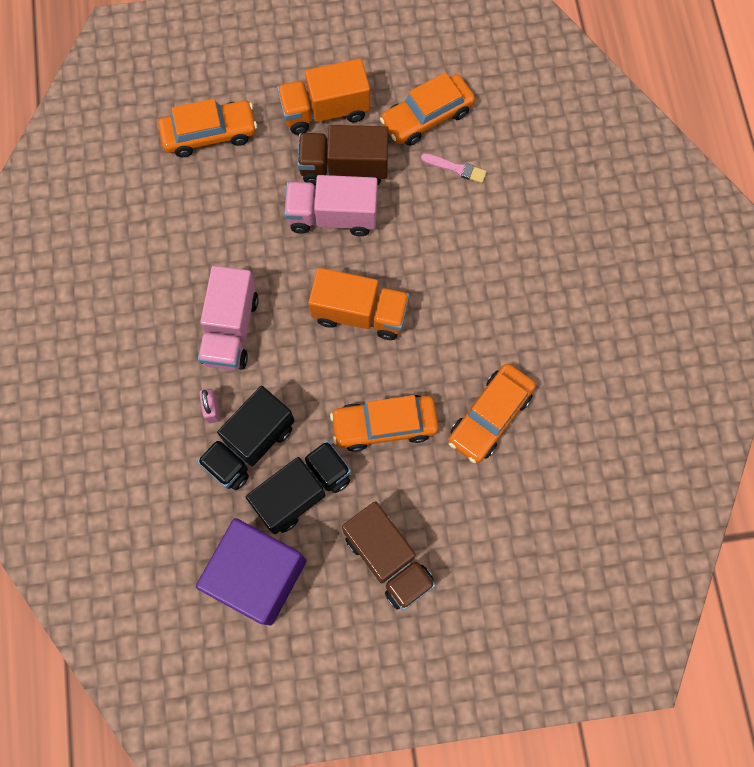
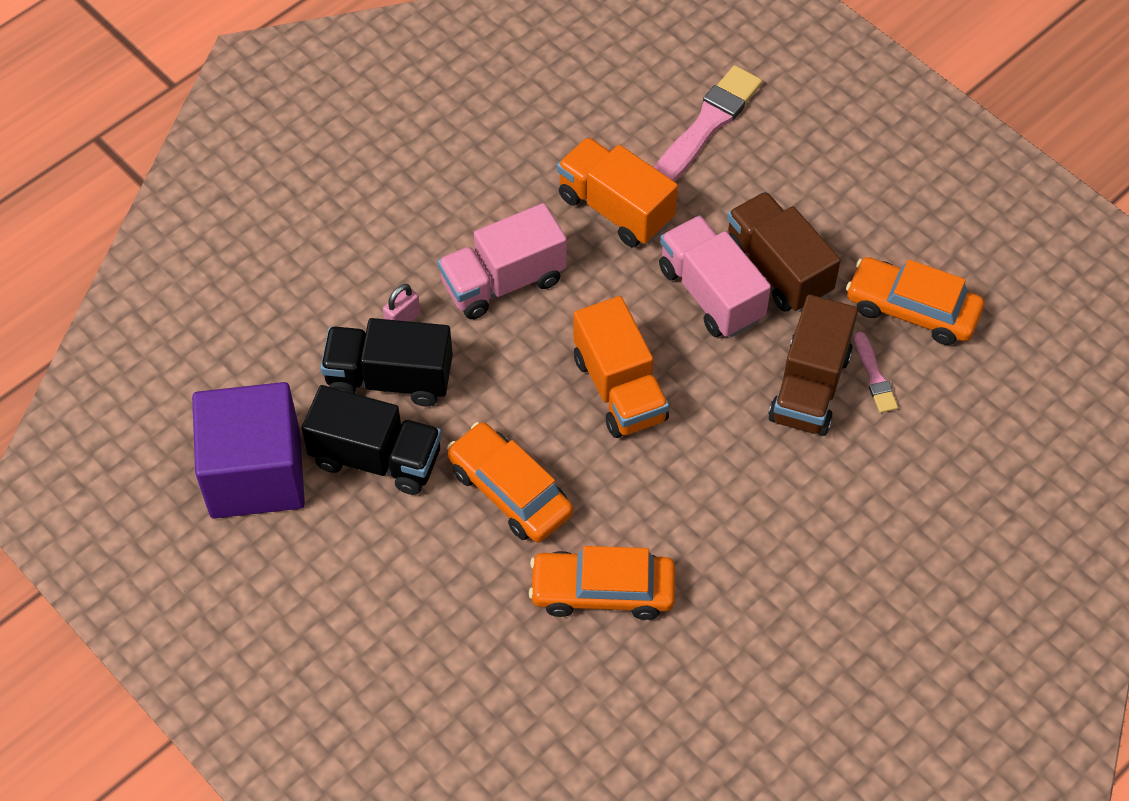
camera: 55 degrees right, 15 degrees down
(210, 134) = (706, 126): orange car -> pink brush
(325, 111) = (829, 210): orange truck -> orange truck (615, 209)
(388, 559) = (361, 587): brown truck -> brown truck (810, 387)

